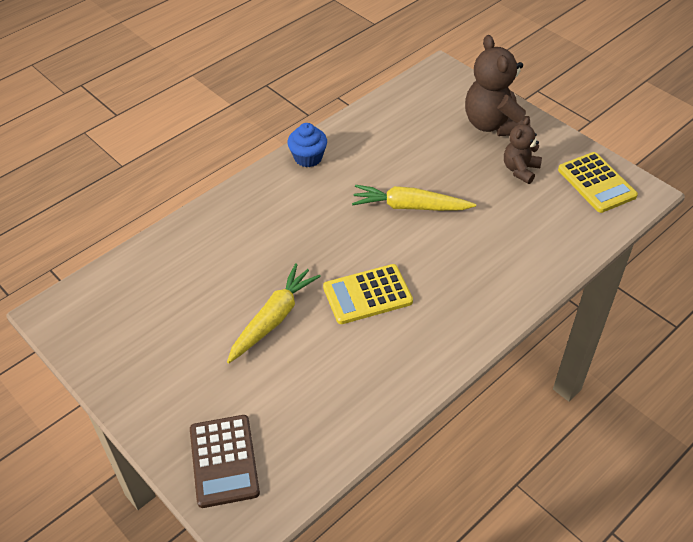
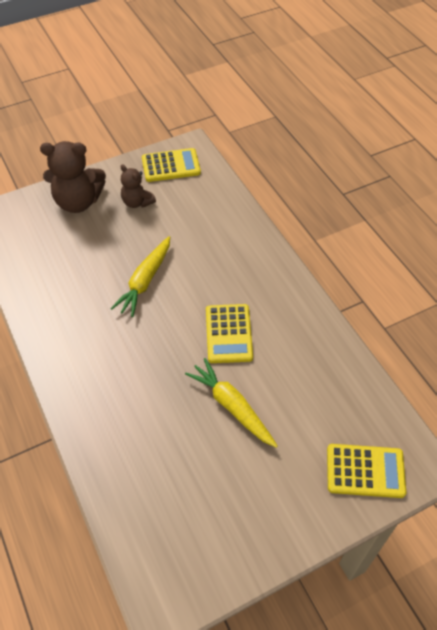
camera: 75 degrees left, 5 degrees up
(224, 461) = (365, 471): brown calculator -> yellow calculator
(308, 158) = (50, 339): blue cupcake -> none

